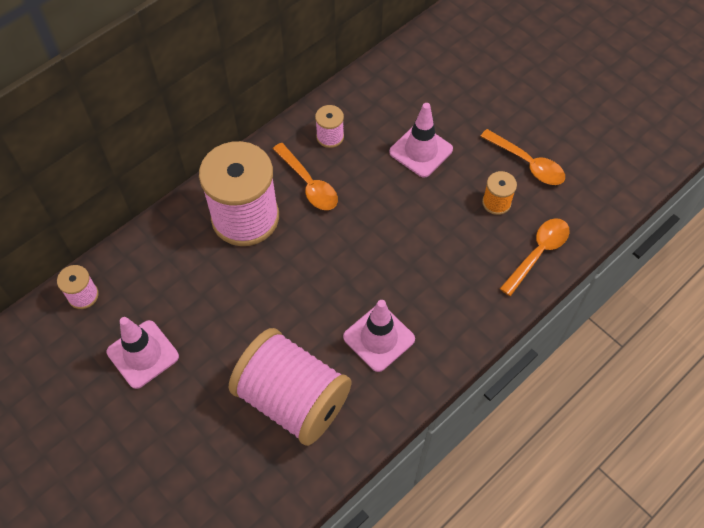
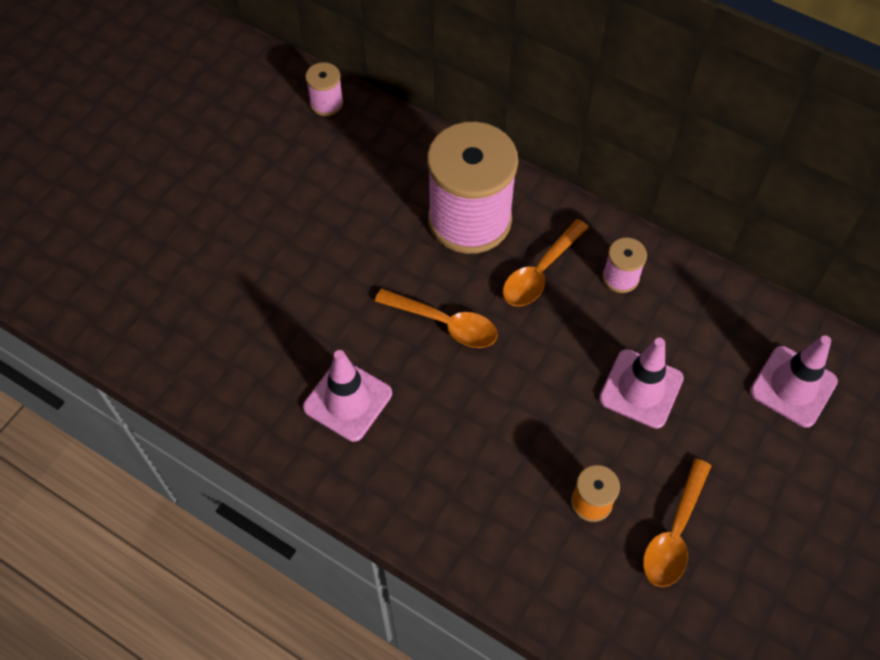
camera: 75 degrees right, 0 degrees up
(143, 354) = (272, 175): pink traffic cone -> pink traffic cone (793, 386)
(292, 399) = (250, 328): pink spool -> none
(538, 253) = (527, 572): orange spoon -> orange spoon (445, 323)

